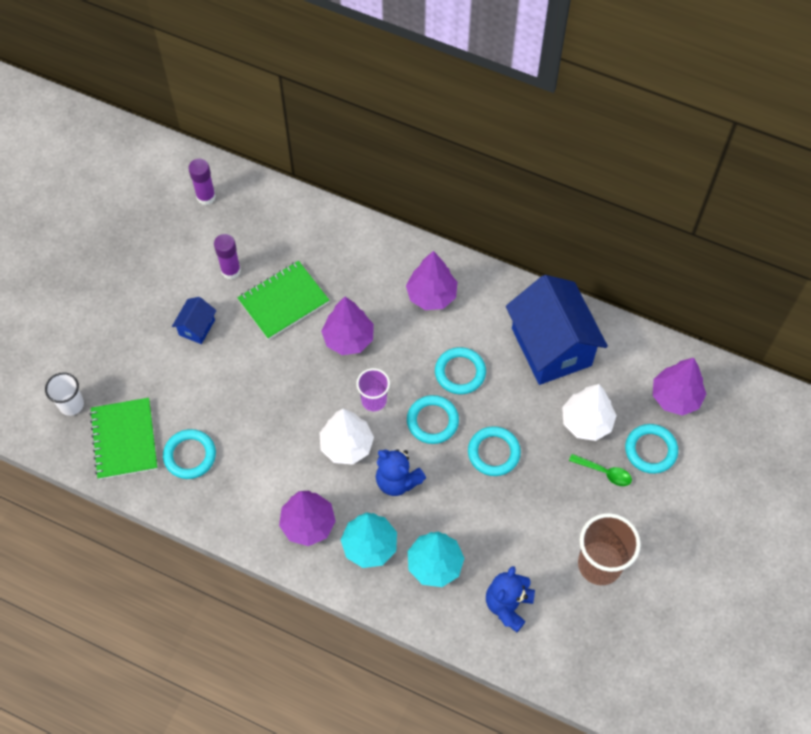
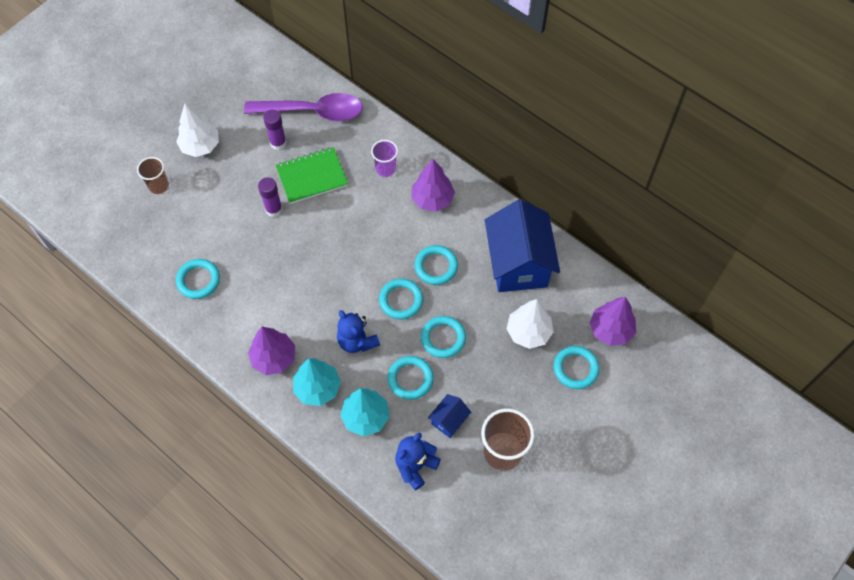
camera: 15 degrees right, 0 degrees up
(71, 404) = (120, 218): white cup -> none
(104, 355) = (159, 186): none -> brown cup
(124, 439) = (152, 255): green notebook -> none
(197, 327) = (237, 181): blue house -> blue house (449, 420)
(206, 197) = (277, 81): purple glue stick -> purple glue stick (274, 209)
(259, 224) = (312, 112): none -> purple spoon
(346, 445) = (325, 303): white tree -> white tree (200, 146)
(348, 339) = (354, 218): purple tree -> none
(374, 400) = (358, 272): purple cup -> purple cup (385, 169)
(471, 508) = (410, 379): none -> turquoise ring
(604, 472) = (530, 377): green spoon -> none

